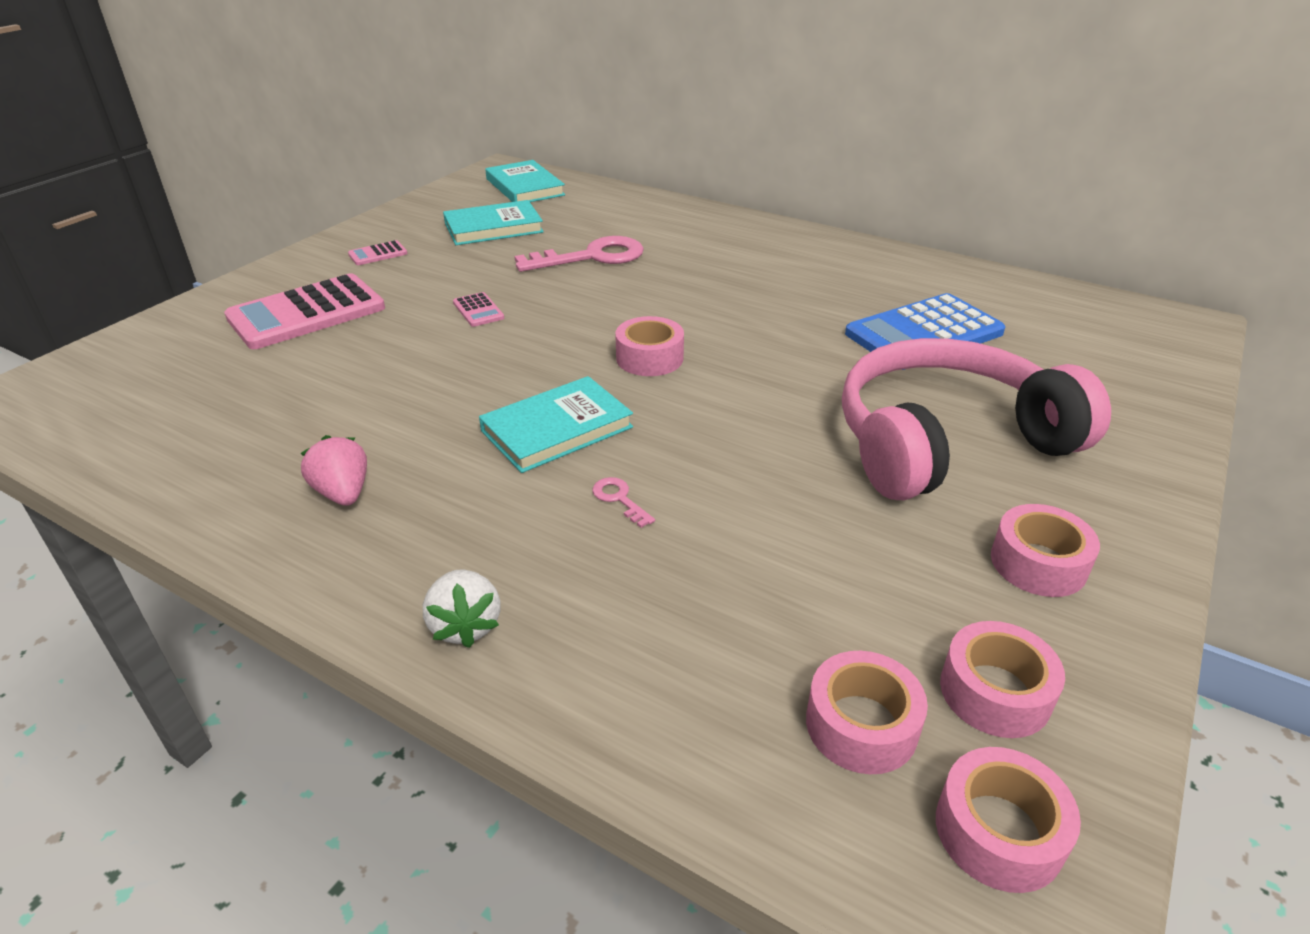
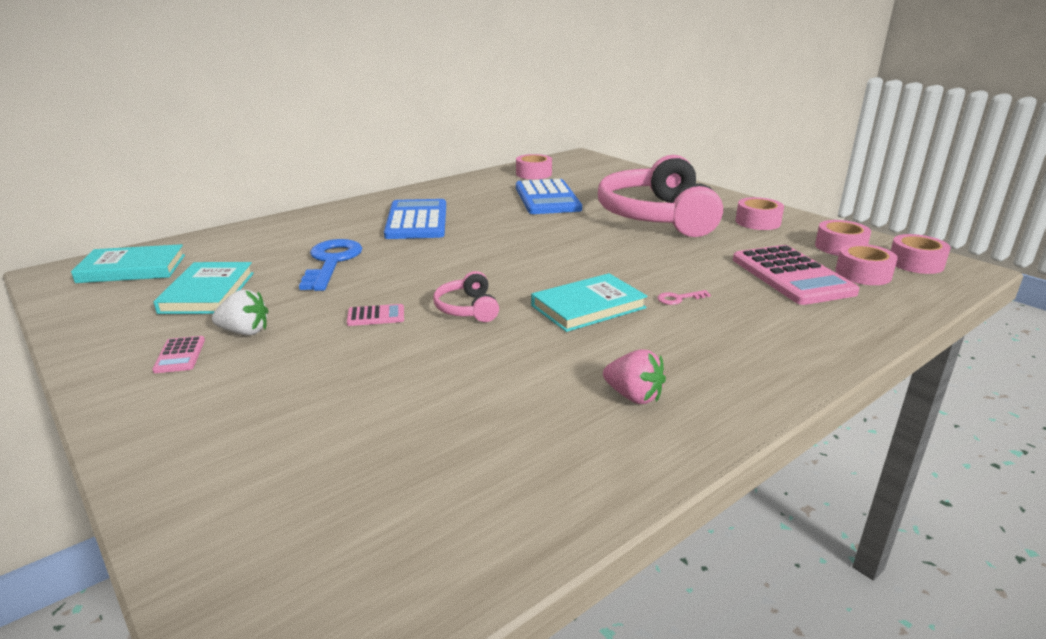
camera: 70 degrees left, 10 degrees down
(306, 313) = (277, 405): pink calculator -> pink calculator (791, 276)
(343, 493) = (633, 396): pink strawberry -> pink strawberry turned 135 degrees counterclockwise
(465, 626) = (795, 359): white strawberry -> white strawberry (245, 332)
(516, 353) = (467, 308): none -> pink headphones
(557, 429) = (588, 307): turquoise book -> turquoise book turned 75 degrees clockwise
(592, 257) = (331, 262): pink key -> blue key
(649, 358) = (515, 266): pink tape -> pink tape (533, 174)
(745, 268) = (417, 221): none -> blue calculator

